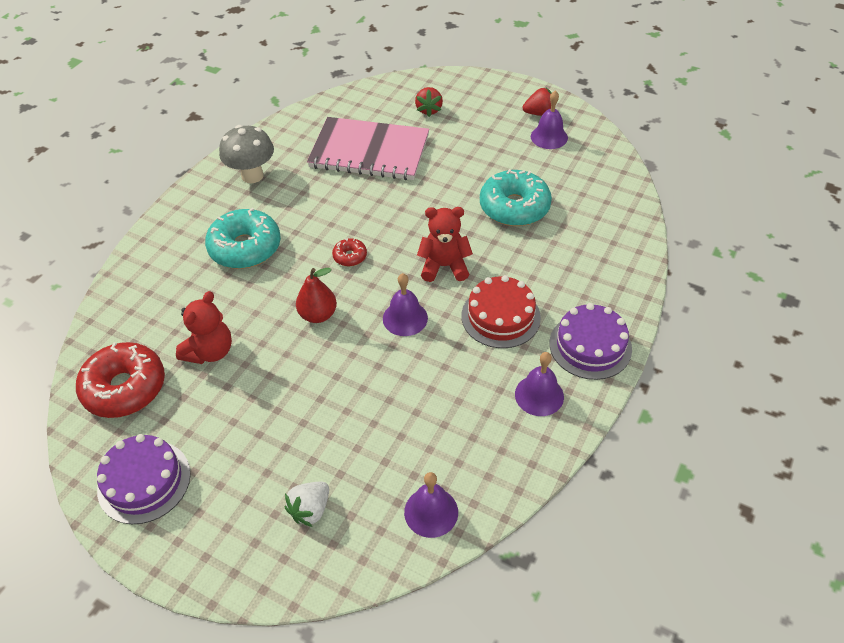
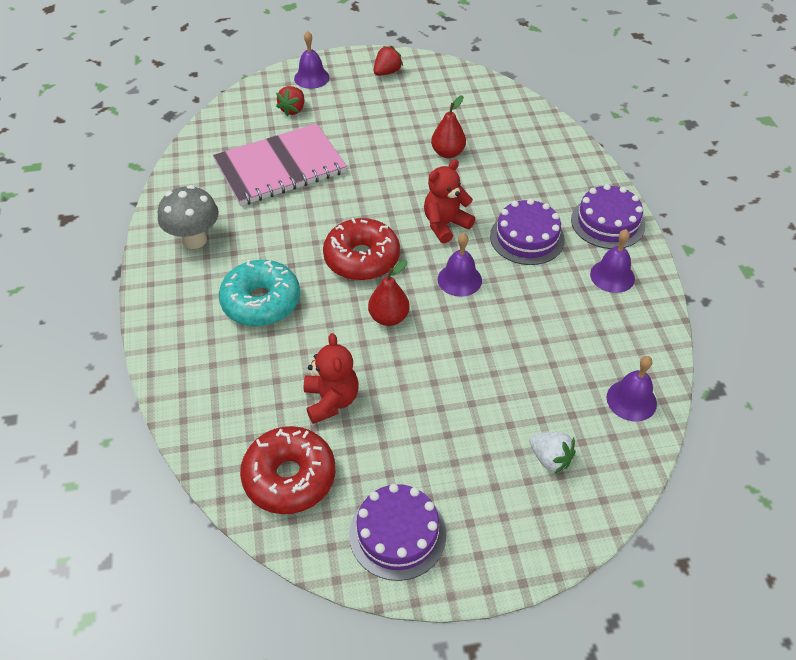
camera: 40 degrees left, 0 degrees up
(310, 509) = (550, 458): white strawberry -> white strawberry turned 45 degrees counterclockwise
(350, 256) = (362, 258): red donut -> red donut, size x2.16
(429, 110) = (293, 110): red strawberry -> red strawberry turned 60 degrees clockwise
(500, 316) = (527, 238): red cake -> purple cake
(514, 207) = (448, 153): turquoise donut -> red pear
(549, 137) = (414, 87): purple bell -> purple bell (311, 78)

